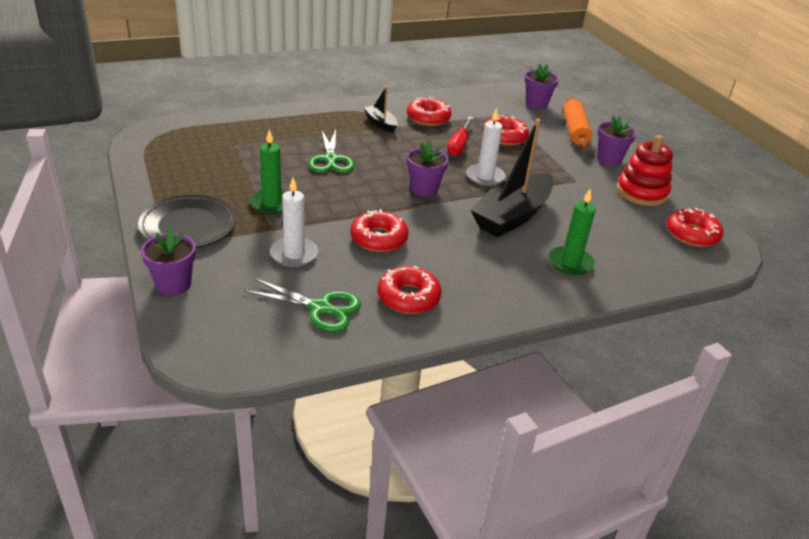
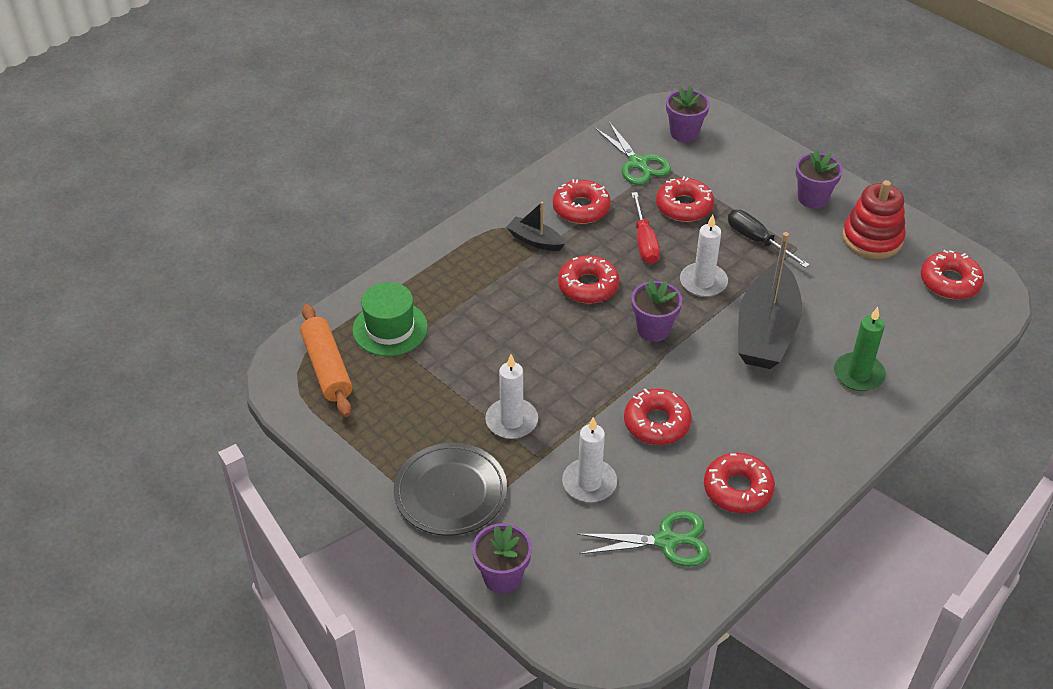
camera: 20 degrees left, 10 degrees up
(238, 135) = (390, 328): none -> green hat
(272, 203) = (511, 421): green candle -> white candle
(331, 159) = (523, 325): green scissors -> green scissors (638, 163)
(396, 154) = (588, 286): none -> red donut
(546, 168) = (757, 241): none -> black screwdriver
(574, 130) = (751, 163): orange rolling pin -> orange rolling pin (327, 368)

